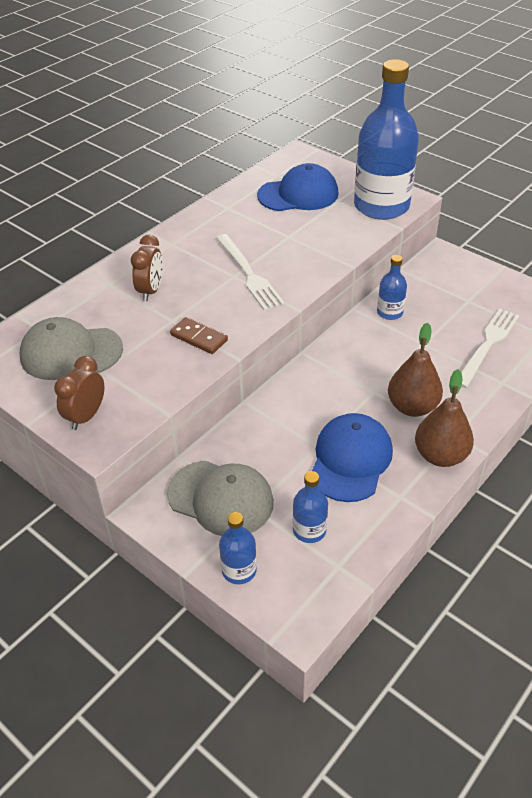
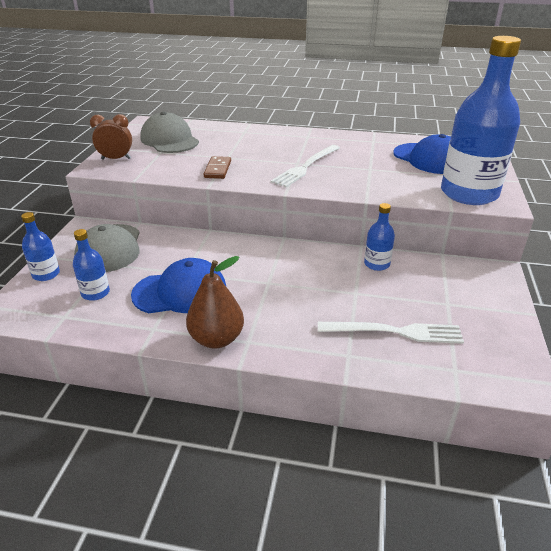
camera: 60 degrees right, 10 degrees down
(151, 291) = (251, 144): brown clock -> none
(412, 407) = (266, 307): brown pear -> none

